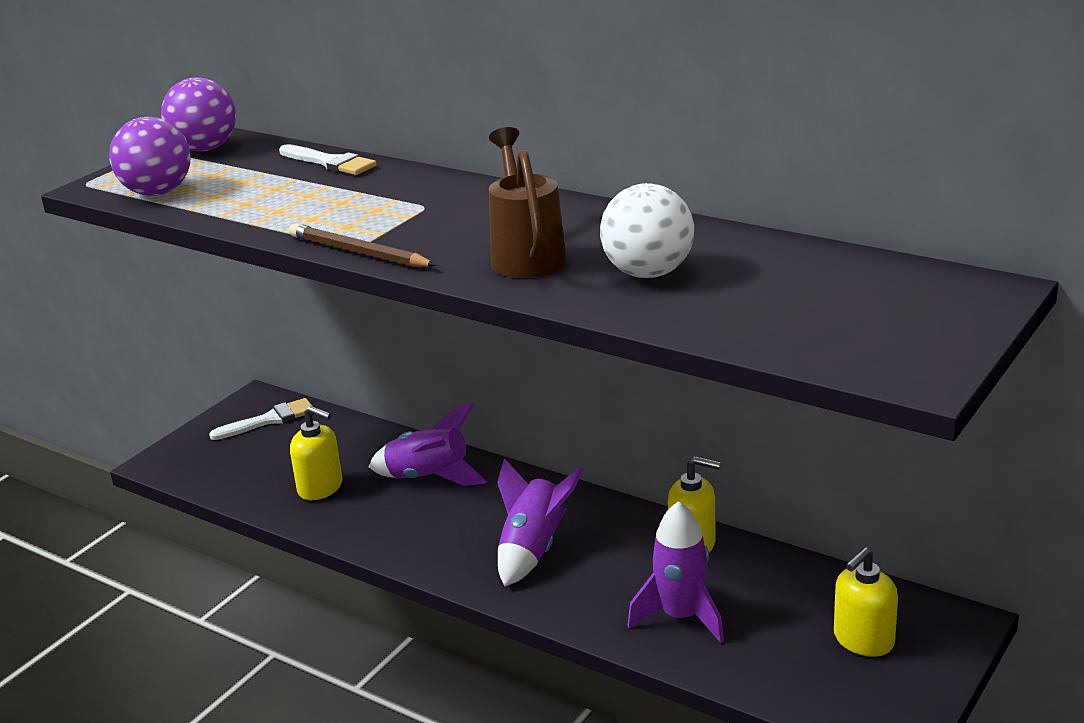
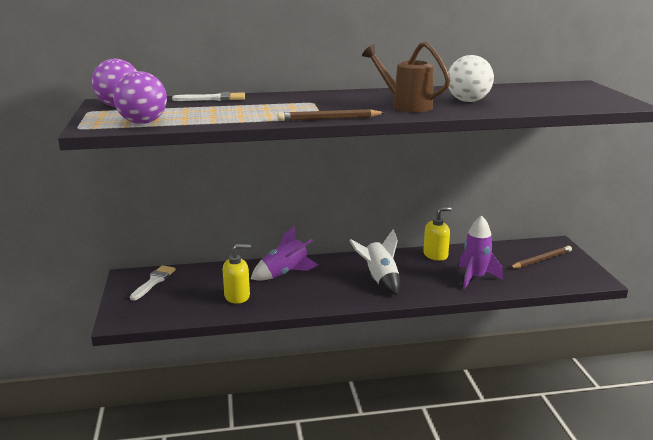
camera: 45 degrees left, 5 degrees down
(533, 549) = (380, 280): purple rocket -> white rocket
(863, 640) = (541, 260): yellow soap dispenser -> brown pencil

